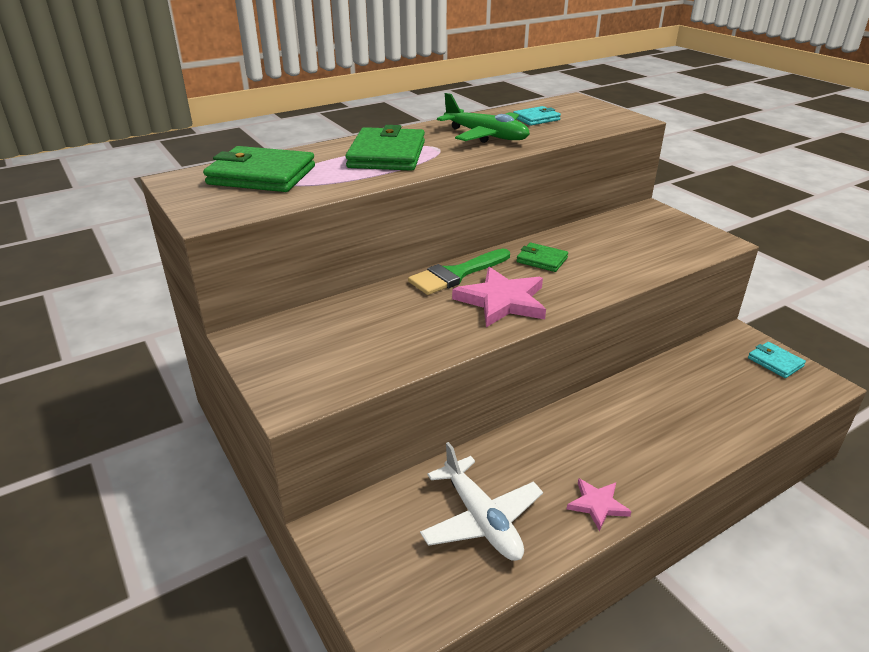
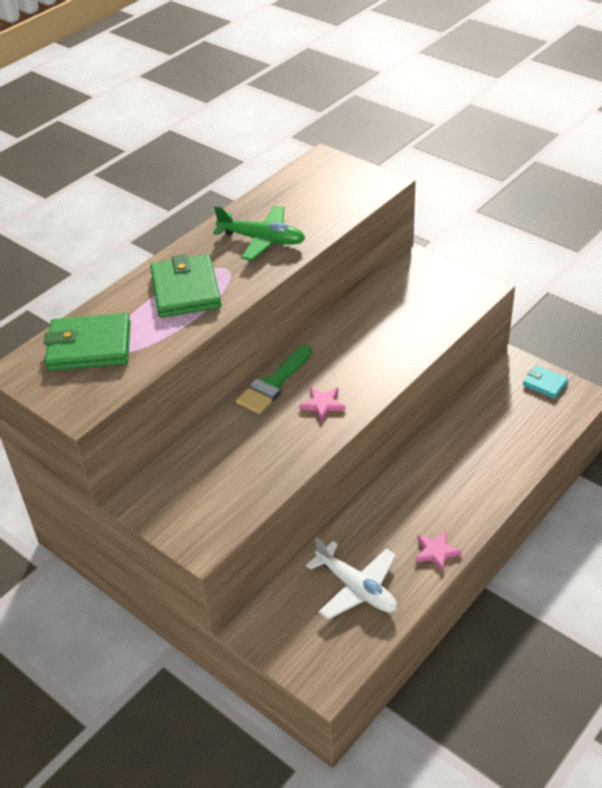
camera: 15 degrees left, 10 degrees up
(502, 301) = (323, 404): pink star -> pink star, size x0.56
(536, 119) = (297, 201): turquoise wallet -> none
(541, 260) = (340, 348): green wallet -> none

